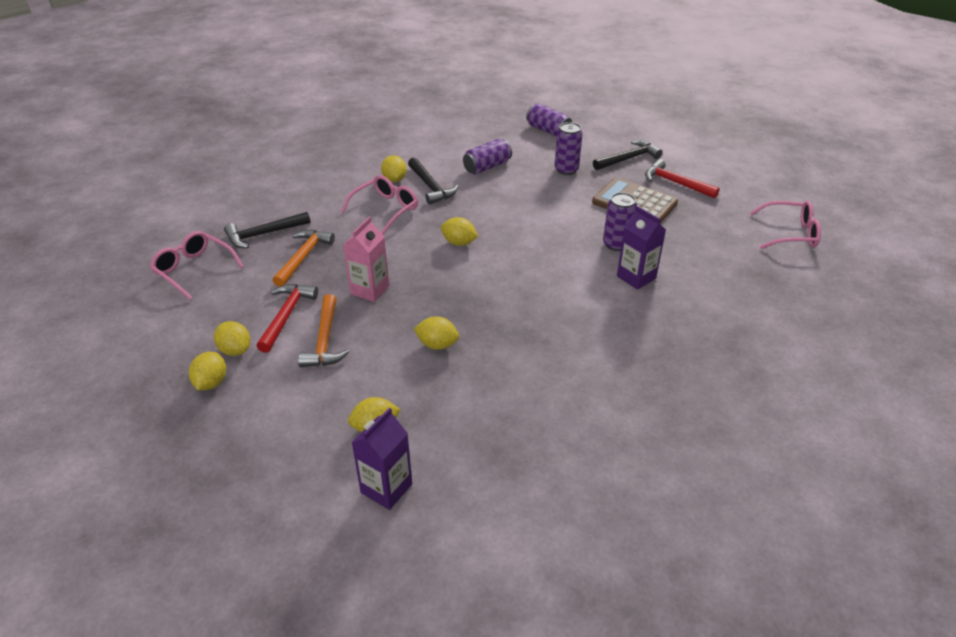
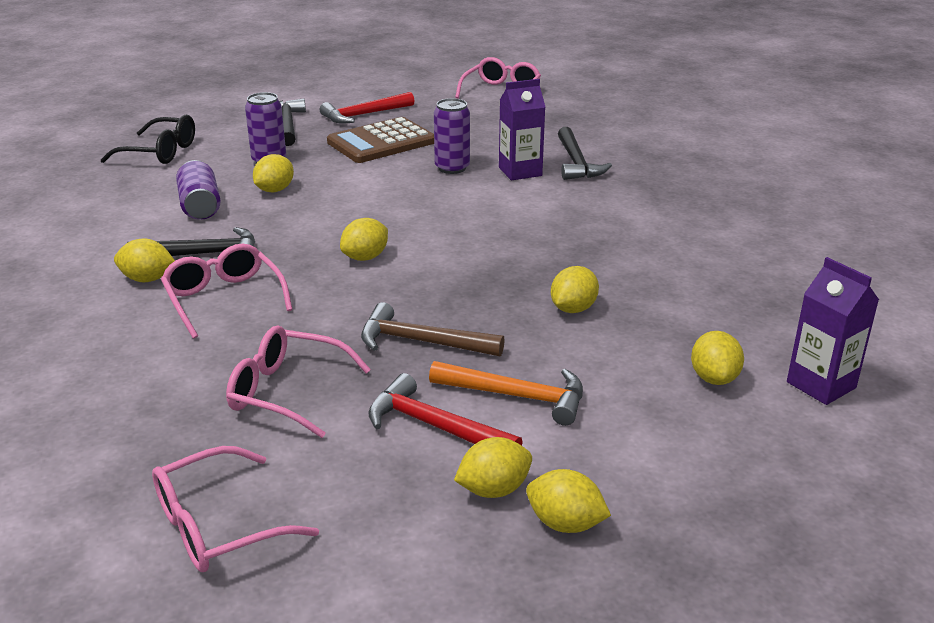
camera: 70 degrees left, 10 degrees down
(263, 234) = (177, 428): black hammer -> black hammer (576, 163)
(303, 257) = (287, 392): orange hammer -> pink glasses
(370, 290) = (421, 342): pink carton -> brown hammer
(526, 184) = (275, 190): none -> yellow lemon
(548, 130) = (160, 152): purple can -> black glasses

